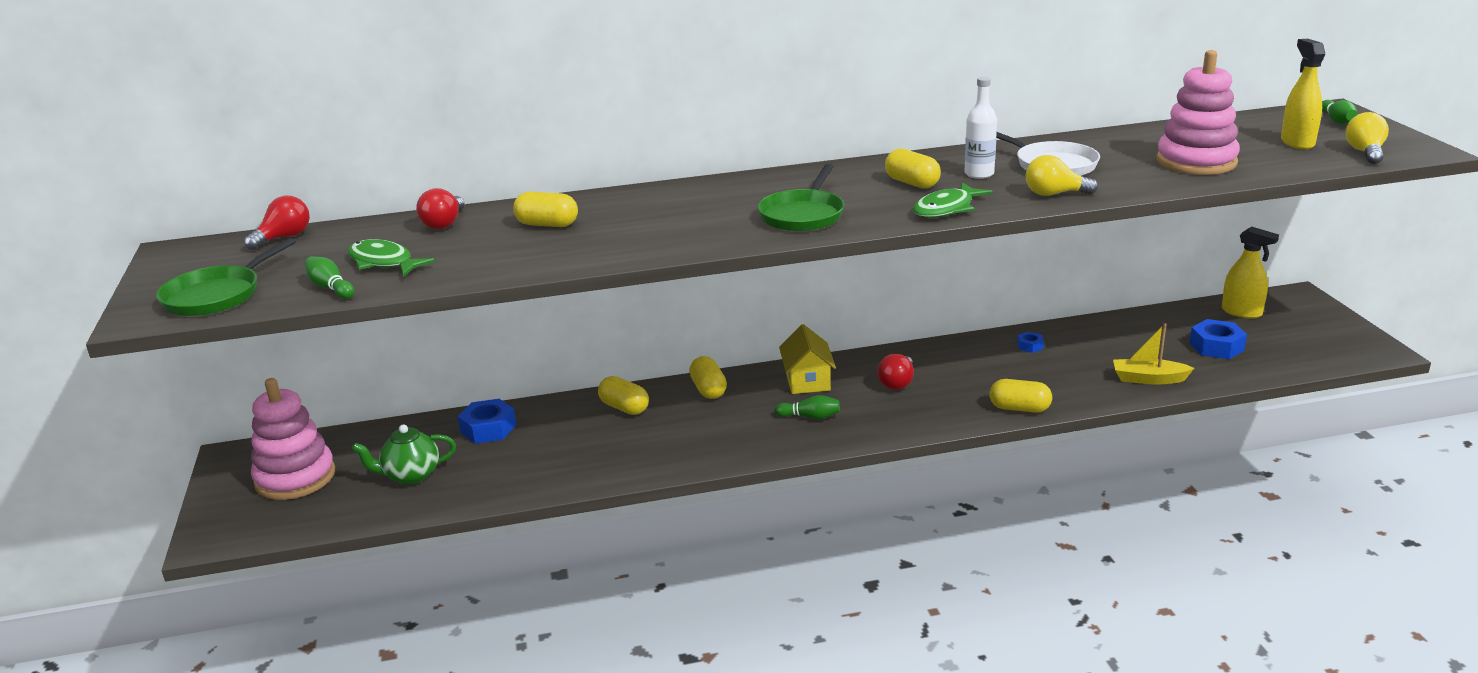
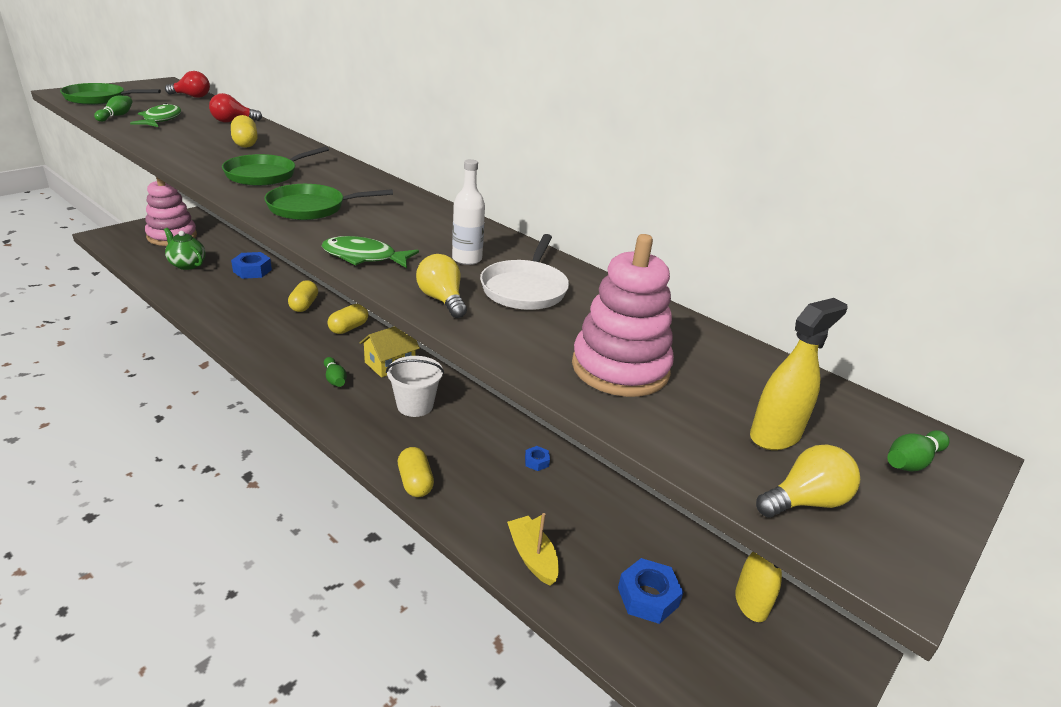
camera: 50 degrees right, 5 degrees up
(678, 225) = (265, 175): none -> green pan
(897, 383) = (415, 405): red light bulb -> white bucket
(912, 183) = (418, 235): yellow capsule -> none

